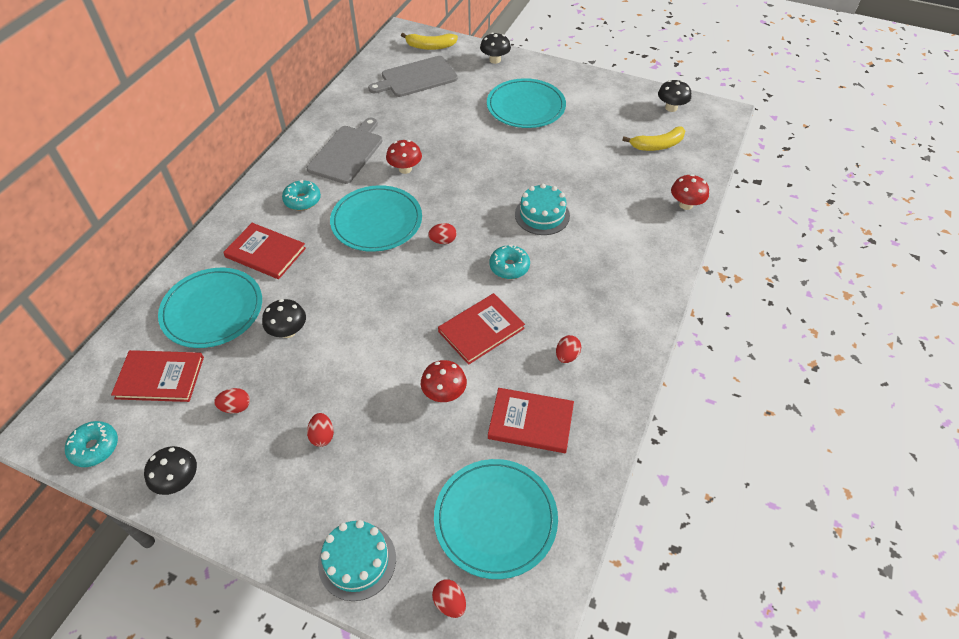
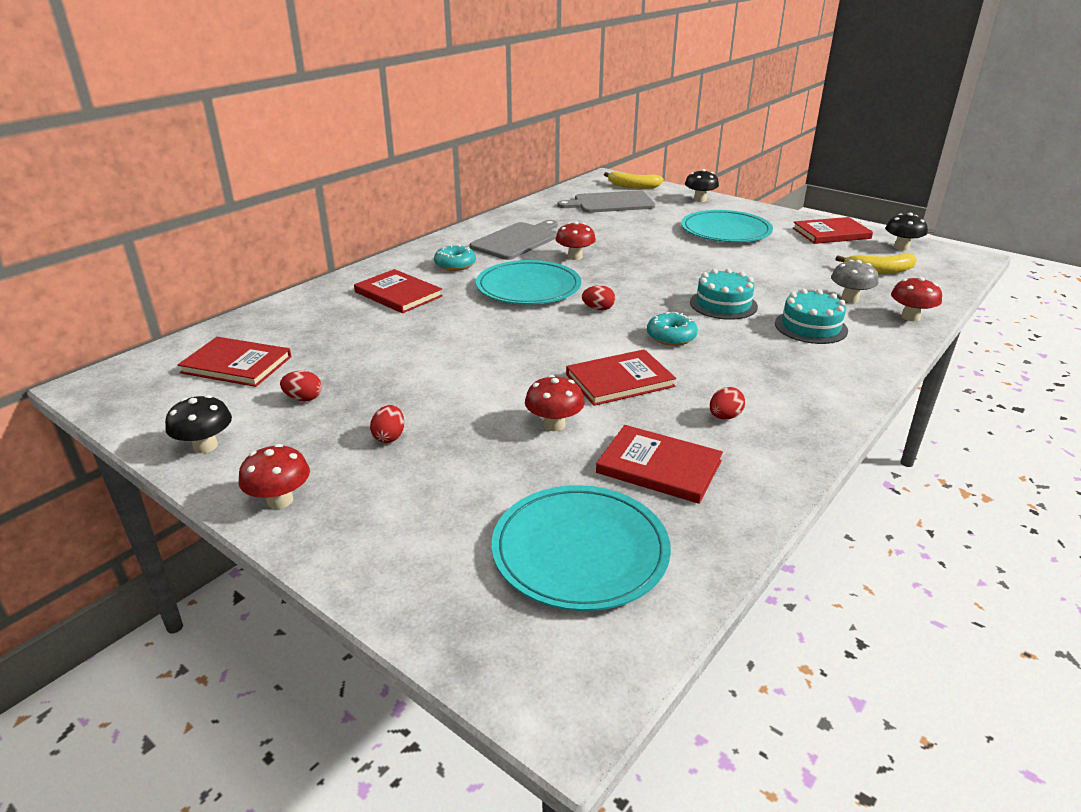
camera: 15 degrees right, 20 degrees down
(95, 448) = (135, 405): turquoise donut -> none
(212, 310) = (320, 325): turquoise plate -> none
(264, 524) = (280, 500): none -> red mushroom
(288, 331) = (393, 351): black mushroom -> none
(357, 561) = (377, 556): turquoise cake -> turquoise cake (810, 327)
(450, 603) = (483, 625): red egg -> none
(613, 96) = (831, 233): none -> red book
(638, 188) = (850, 298): none -> grey mushroom

